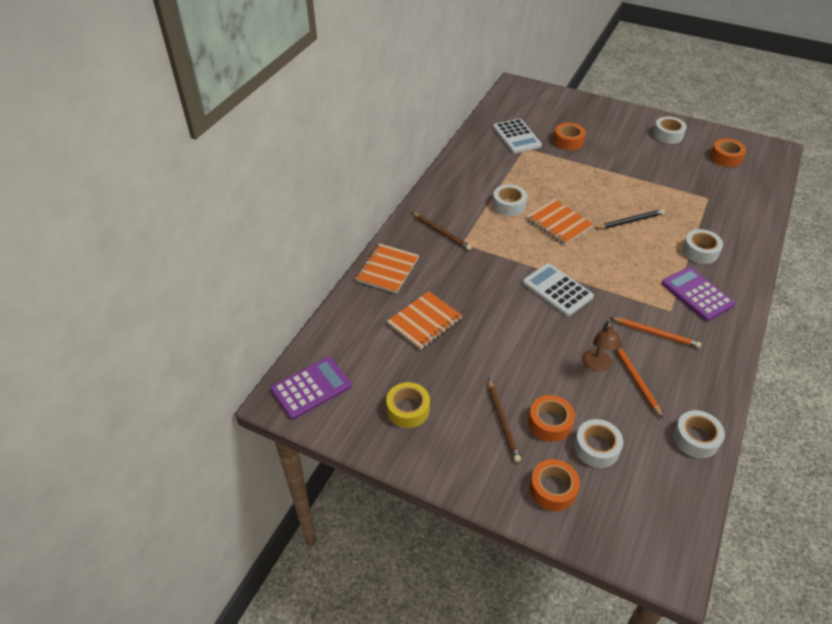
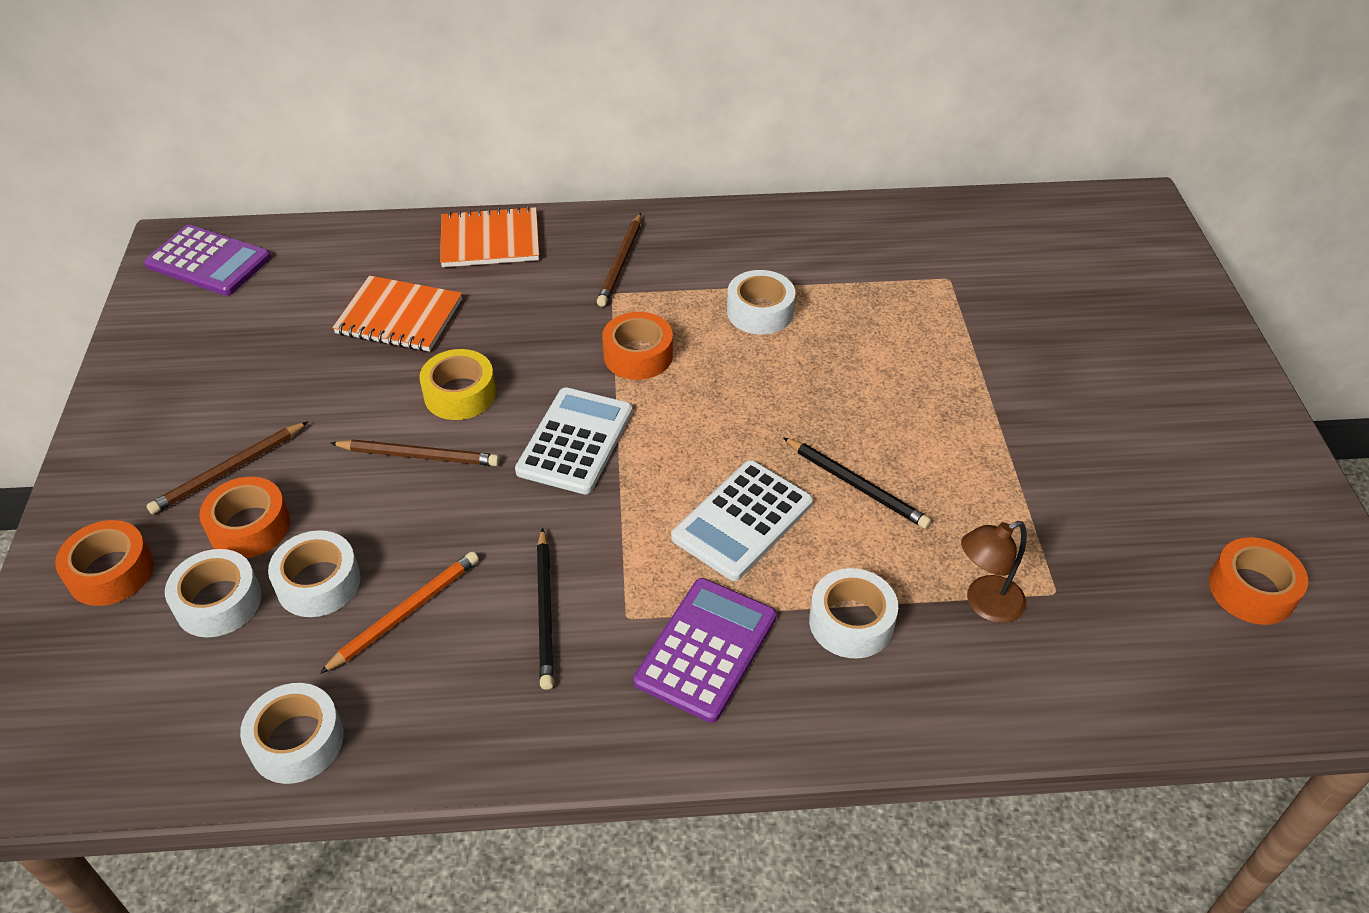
camera: 60 degrees right, 0 degrees up
(408, 409) = (209, 363): yellow tape -> yellow tape (460, 394)
(516, 137) = (972, 257): white calculator -> white calculator (742, 520)
(535, 345) = (419, 456): none -> brown pencil
(558, 223) = (762, 389): orange notebook -> none
(568, 141) = (1033, 326): orange tape -> orange tape (638, 355)
(597, 366) = (412, 549): brown lamp -> brown lamp (985, 604)
(655, 333) = (545, 611): orange pencil -> black pencil
(668, 135) = (1227, 465): white tape -> white tape (318, 583)

